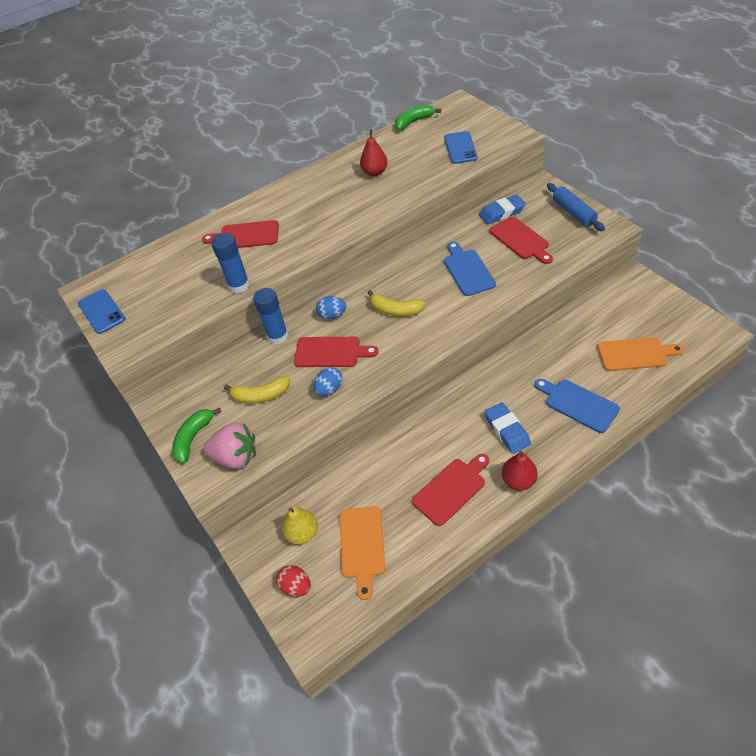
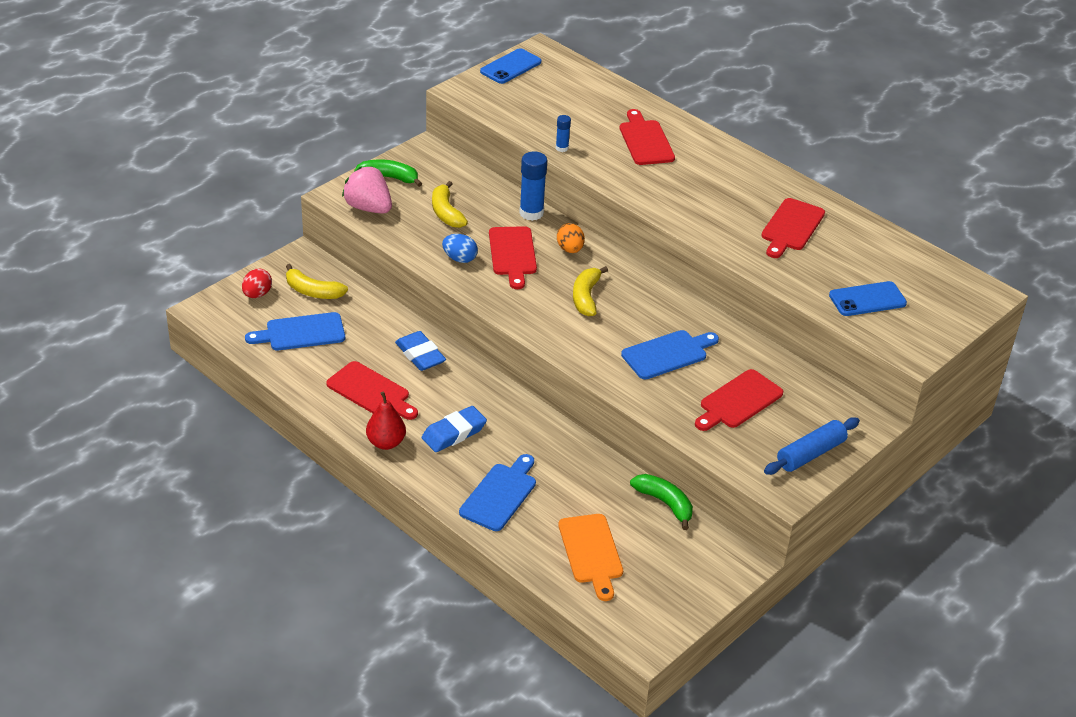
camera: 70 degrees right, 10 degrees down
(236, 457) = (368, 208): pink strawberry -> pink strawberry turned 135 degrees clockwise
(239, 285) = (562, 148): blue glue stick -> blue glue stick, size x0.54
(302, 533) = (313, 291): yellow pear -> yellow banana
(332, 315) = (570, 249): blue egg -> orange egg
(362, 546) = (301, 332): orange cutting board -> blue cutting board
(375, 172) = (791, 227): red pear -> red cutting board
(413, 122) = (921, 253): green banana -> green banana (665, 503)
(501, 213) = (793, 383): blue eraser -> blue eraser (420, 355)

